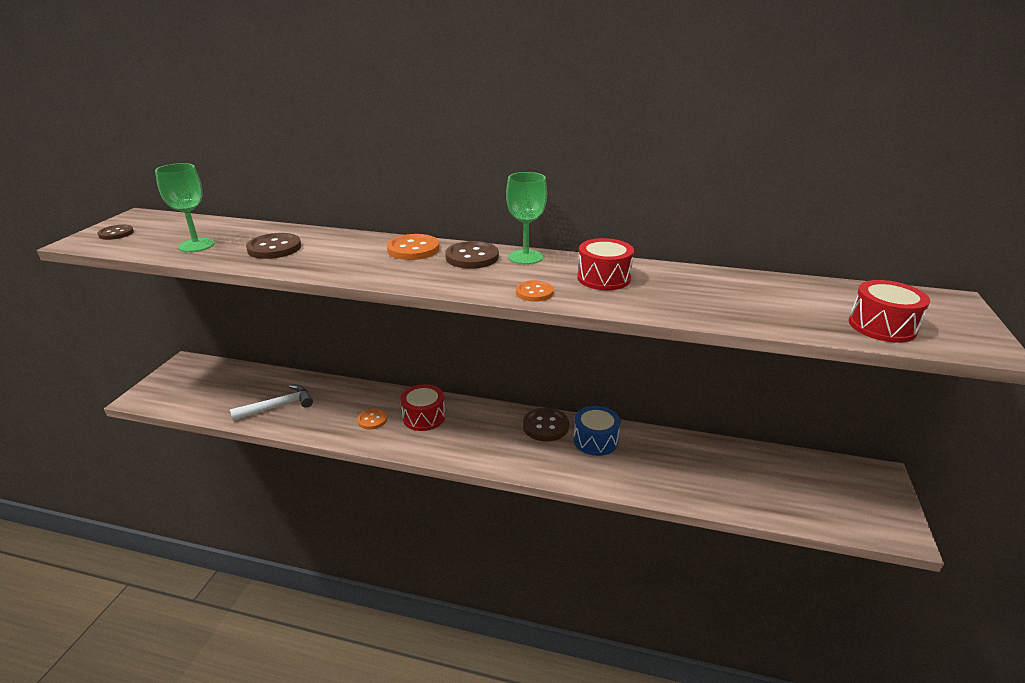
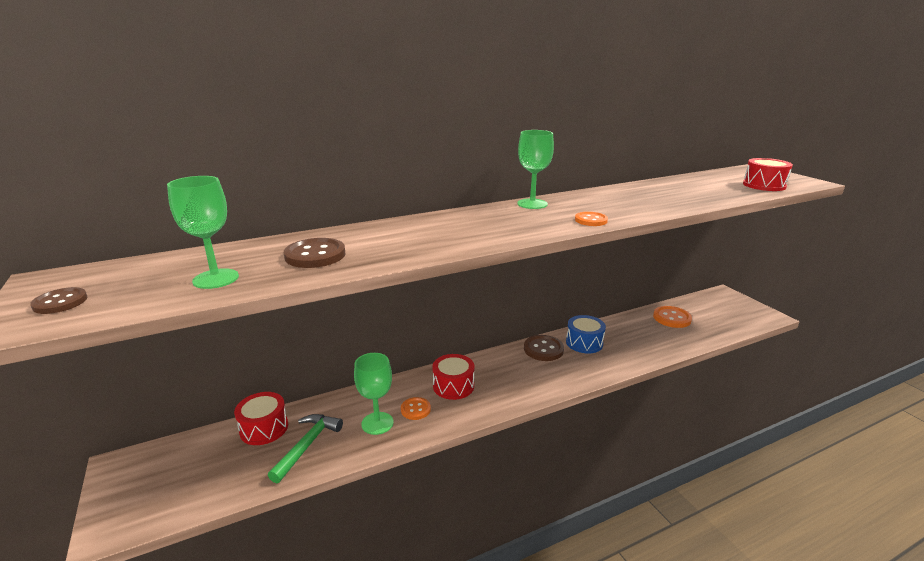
camera: 40 degrees left, 5 degrees down
(278, 406) = (307, 445): white hammer -> green hammer
(335, 415) = (377, 423): none -> green goblet
(413, 249) = (443, 221): orange button -> orange button (672, 318)
(472, 257) = (498, 214): brown button -> none
(603, 278) = (605, 201): red drum -> red drum (264, 428)

